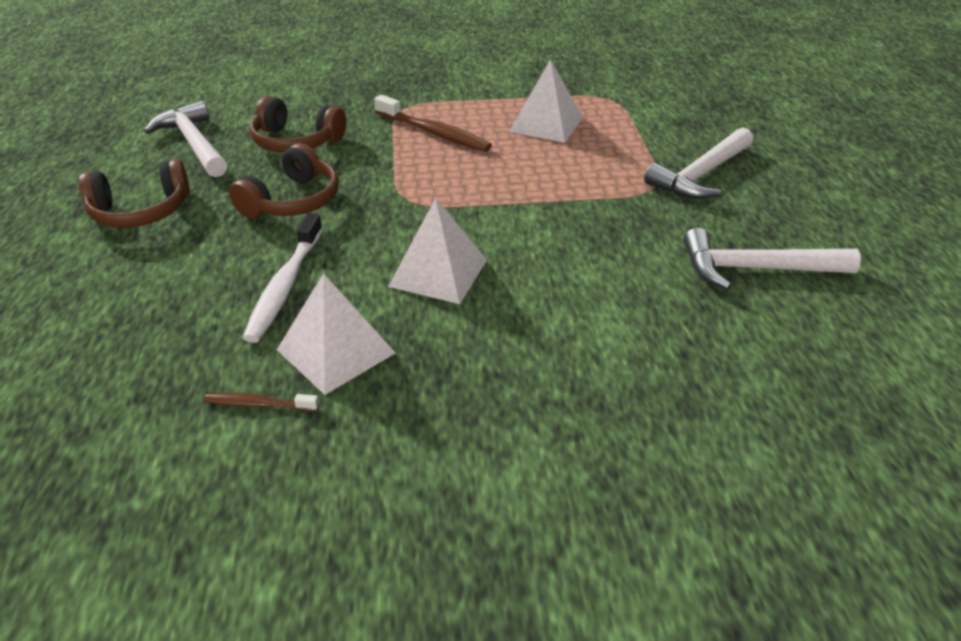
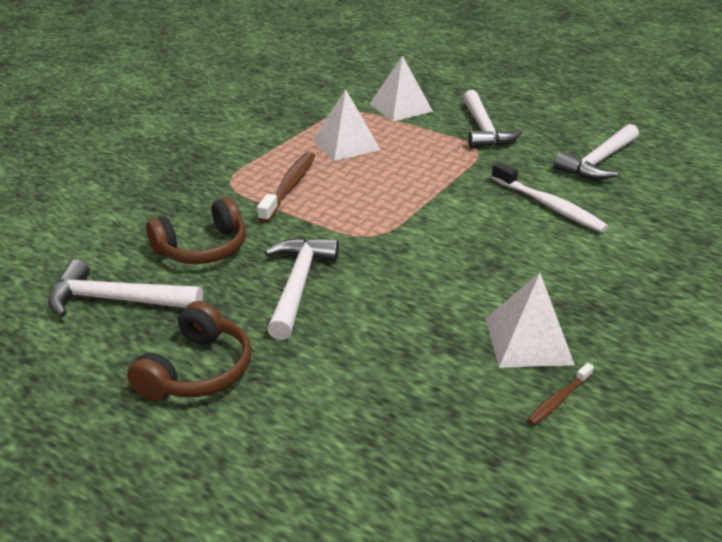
camera: 50 degrees left, 5 degrees down
(284, 286) = (419, 334): white toothbrush -> white toothbrush (549, 206)
(293, 201) = (298, 285): brown headphones -> white hammer
(434, 133) = (289, 187): brown toothbrush -> brown toothbrush turned 60 degrees counterclockwise
(438, 273) = (480, 262): white pyramid -> white pyramid (400, 107)

